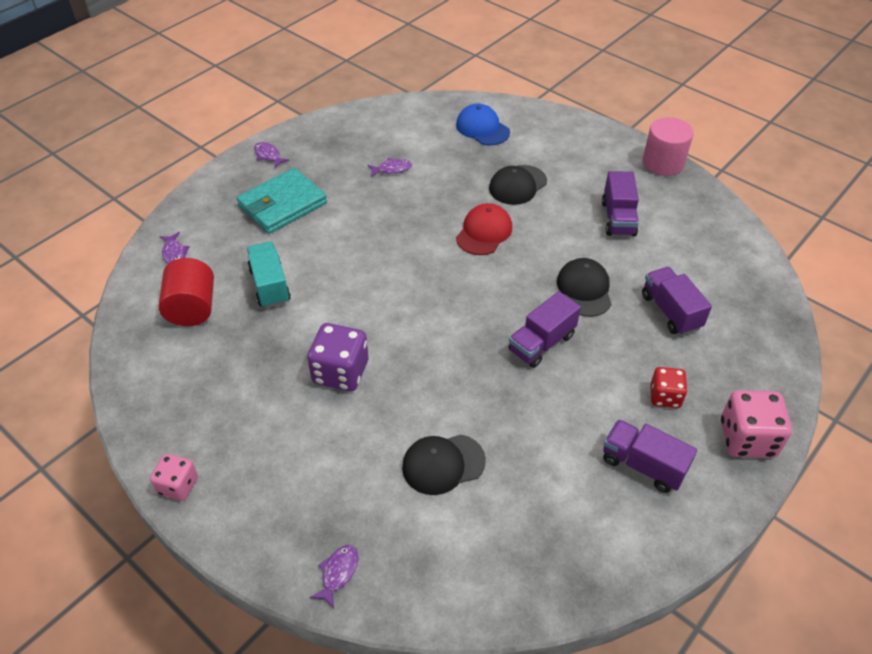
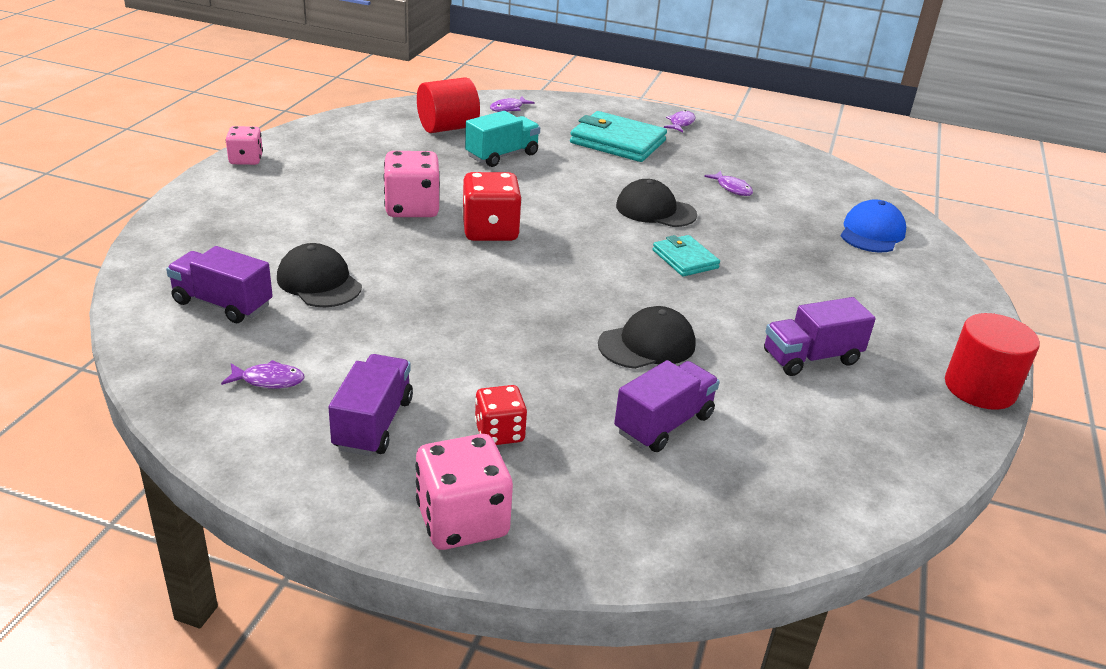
camera: 65 degrees right, 15 degrees down
(338, 573) = (171, 246): purple fish -> purple fish (269, 380)
(340, 372) = (412, 208): purple dice -> pink dice
(401, 330) = (490, 231): none -> red dice
(484, 232) = (685, 259): red cap -> turquoise wallet
(517, 185) = (793, 271): black cap -> black cap (655, 210)
(541, 343) = (531, 323): purple truck -> purple truck (222, 304)
(663, 163) = (979, 388): pink cylinder -> red cylinder

